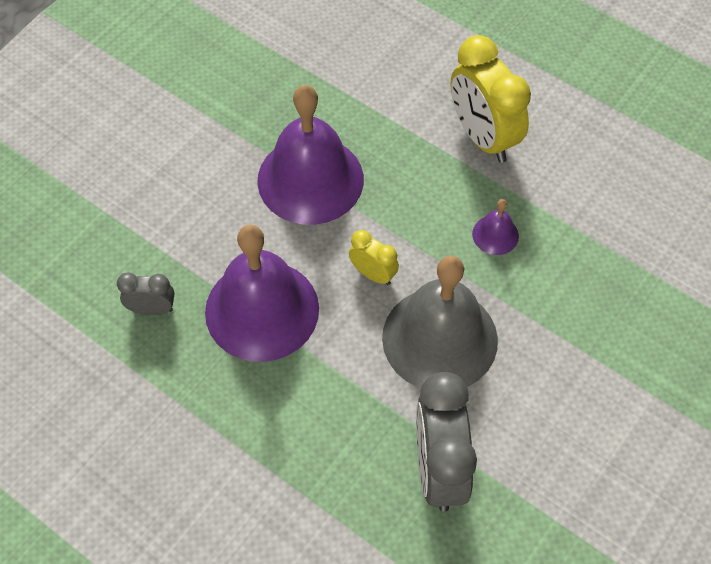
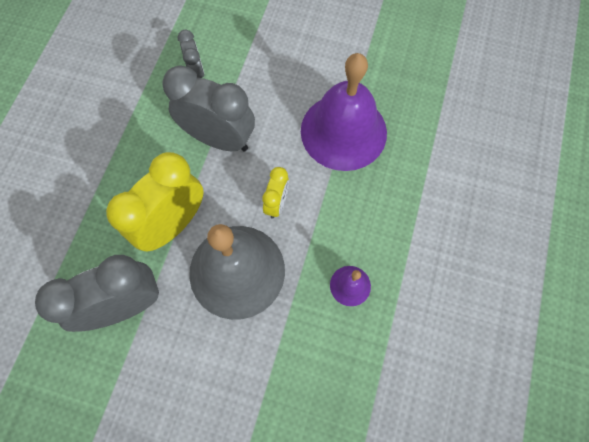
camera: 70 degrees right, 10 degrees up
(262, 310) = (219, 139): purple bell -> grey clock
(482, 137) = (444, 246): yellow clock -> yellow clock (173, 224)

